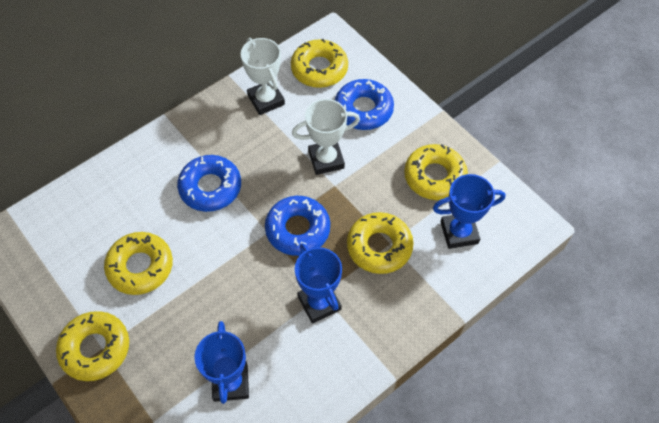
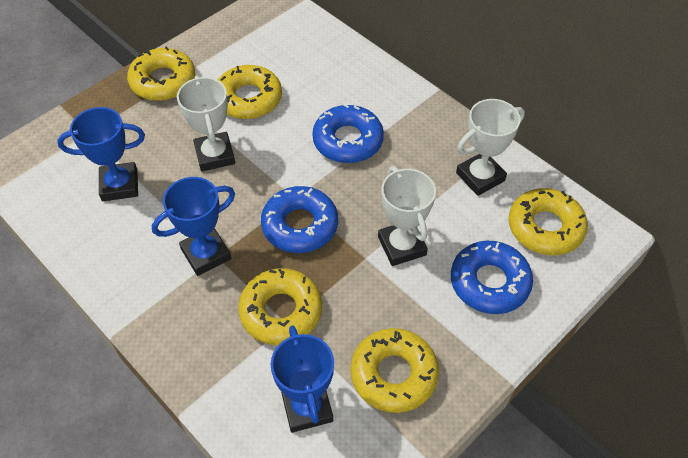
camera: 85 degrees right, 5 degrees down
(207, 297) = (215, 155): none -> white trophy

